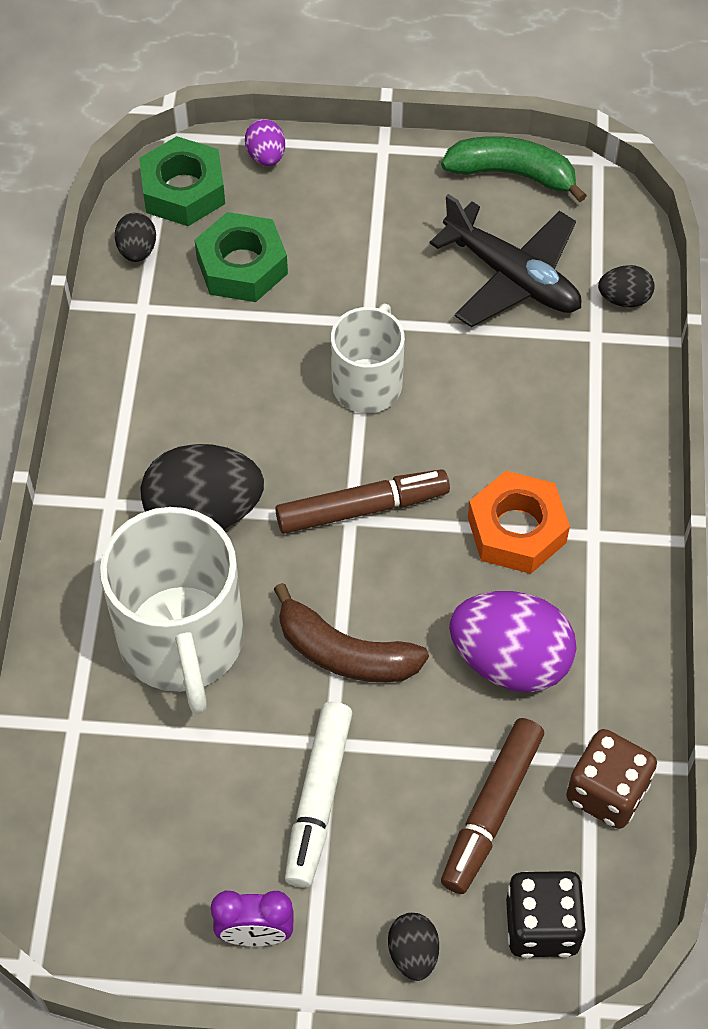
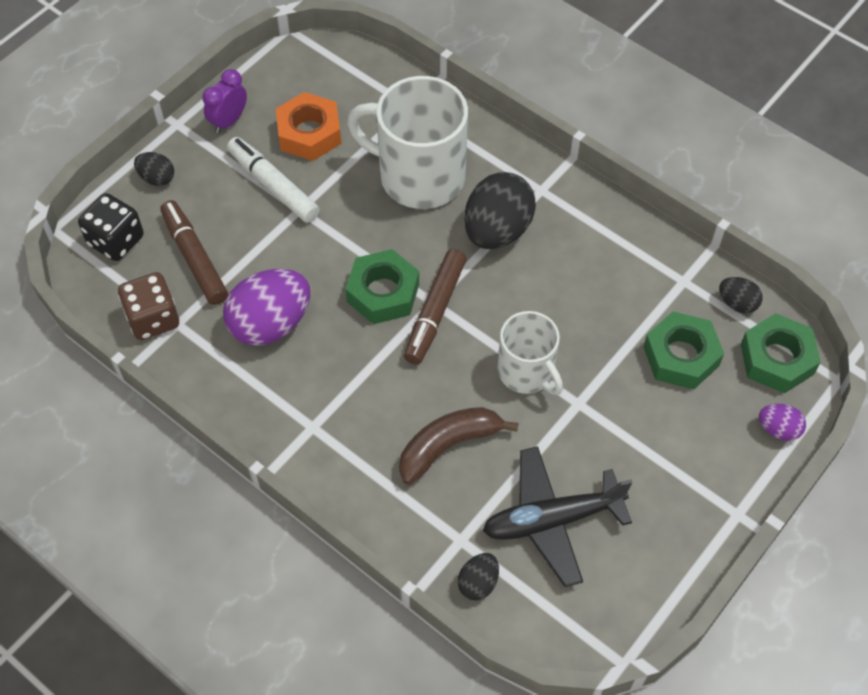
camera: 125 degrees right, 0 degrees up
(344, 653) = (347, 246): brown banana -> brown banana (448, 445)
(378, 574) = (383, 293): none -> green nut
(512, 174) = (651, 589): green banana -> none
(516, 530) = (351, 385): orange nut -> orange nut (309, 133)

